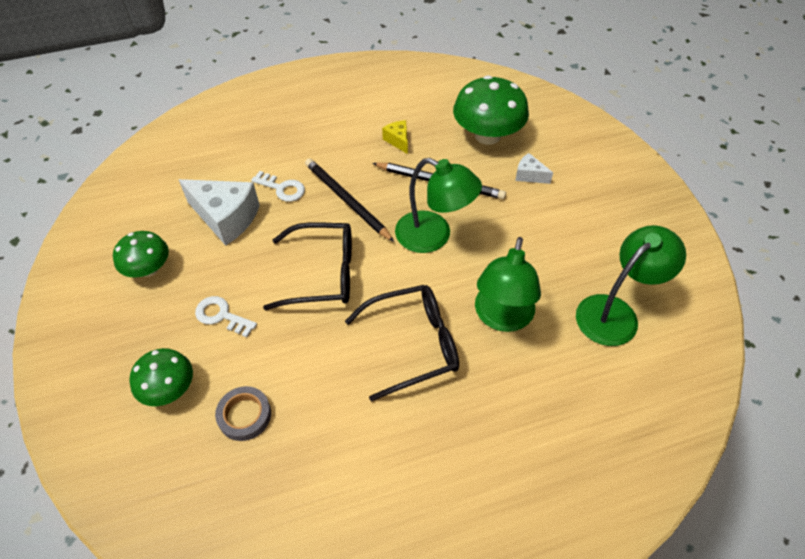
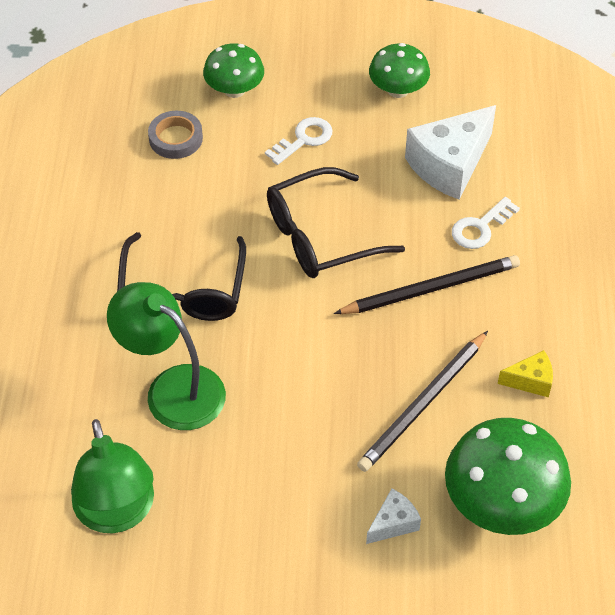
camera: 110 degrees right, 0 degrees up
(323, 274) = (320, 236): black glasses -> black glasses turned 45 degrees clockwise
(434, 236) = (328, 363): green lamp -> none

